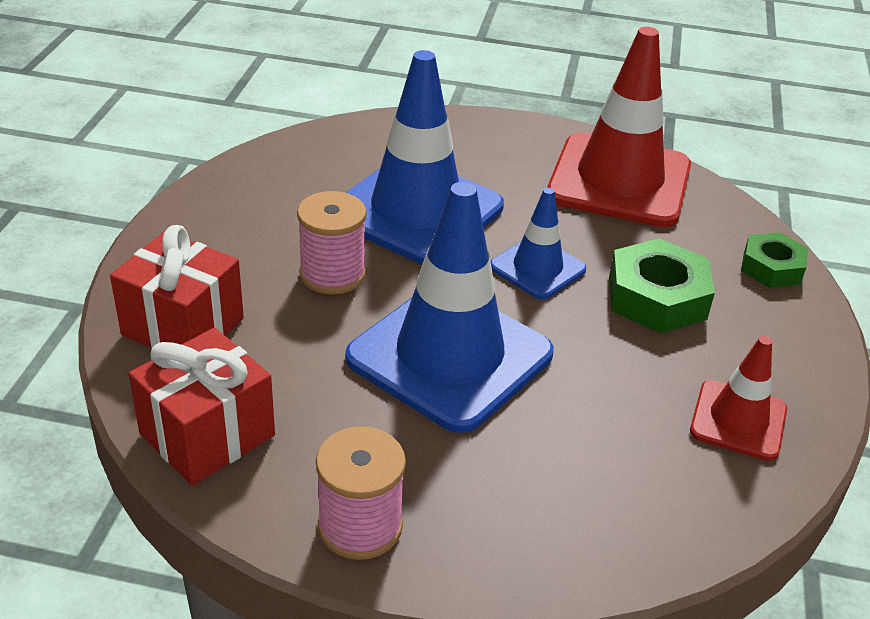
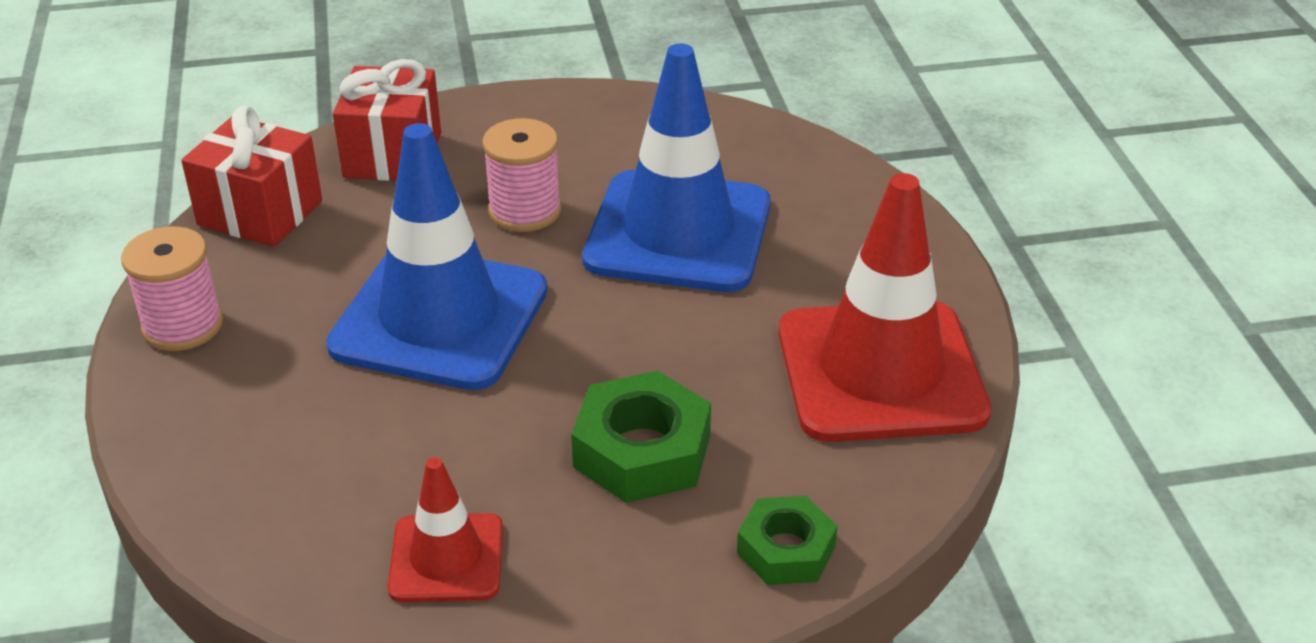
camera: 70 degrees right, 0 degrees up
(537, 268) = (634, 344): blue traffic cone -> none

